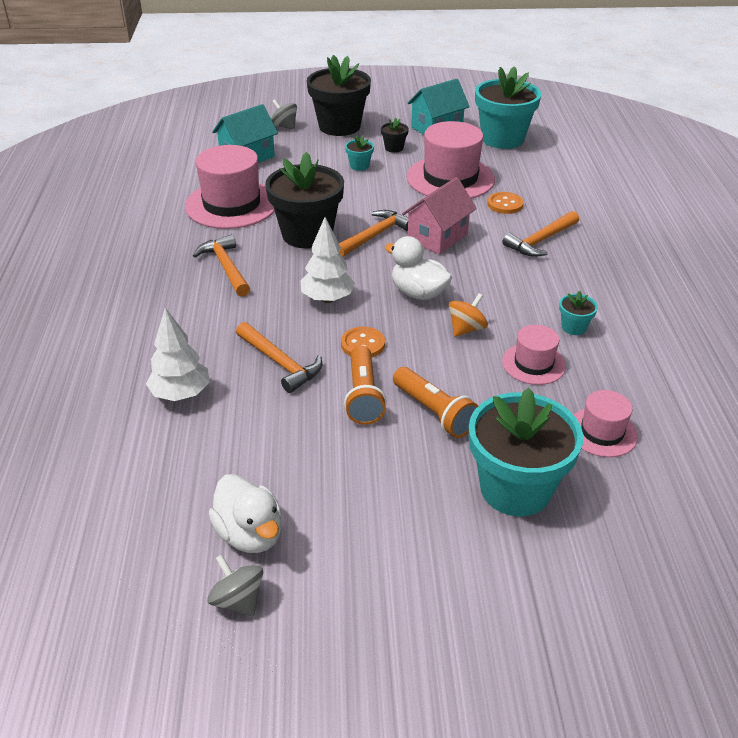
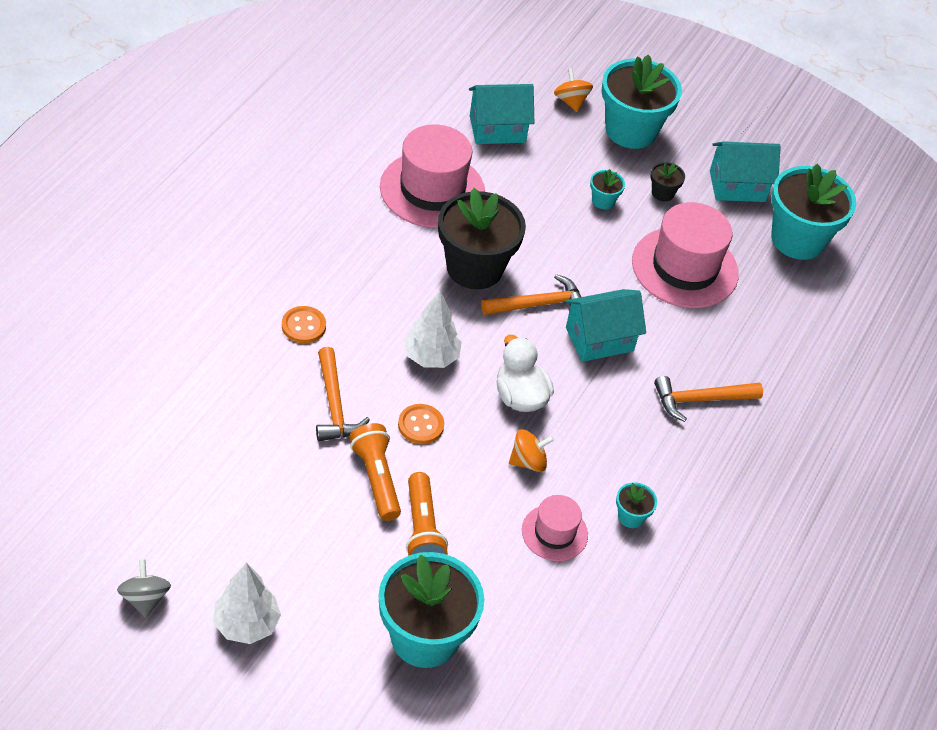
camera: 25 degrees right, 10 degrees up
(181, 394) = (231, 391): white tree -> white tree (246, 624)
(226, 267) = (368, 269): orange hammer -> none
(250, 534) = (191, 551): white duck -> none
(284, 126) = (571, 101): grey spinning top -> orange spinning top
(339, 126) = (631, 130): black flower pot -> turquoise flower pot
(363, 396) = (376, 479): orange flashlight -> orange flashlight turned 135 degrees clockwise
(437, 237) = (599, 339): pink house -> turquoise house
(505, 204) = (709, 333): orange button -> orange button (303, 326)
(602, 432) = (547, 632): pink hat -> none

